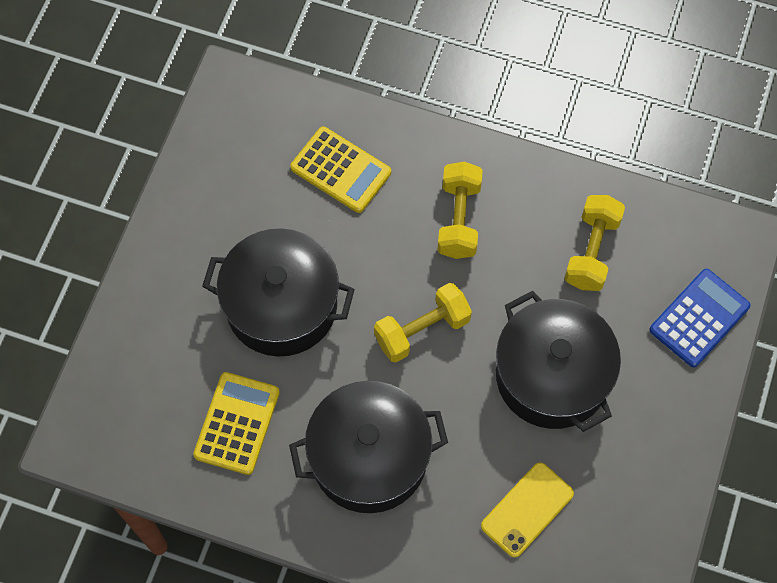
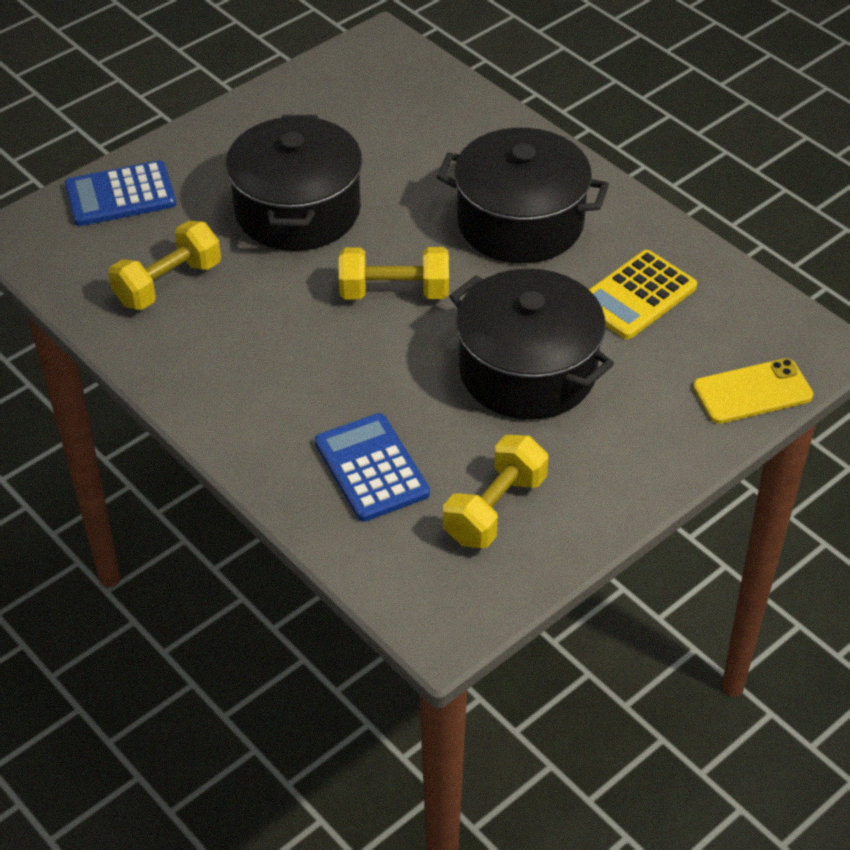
camera: 150 degrees left, 20 degrees down
(340, 170) = (371, 468): yellow calculator -> blue calculator
(459, 219) = (278, 366): yellow dumbbell -> yellow dumbbell (495, 509)
(527, 509) = (402, 137): yellow phone -> yellow phone (752, 392)

